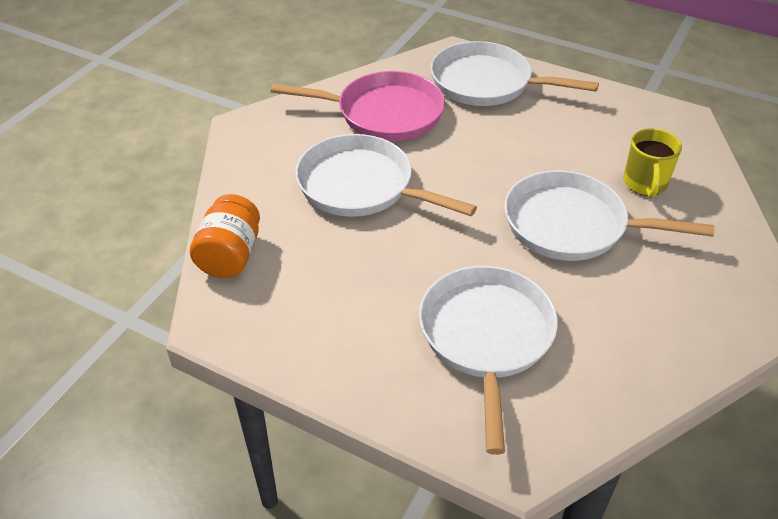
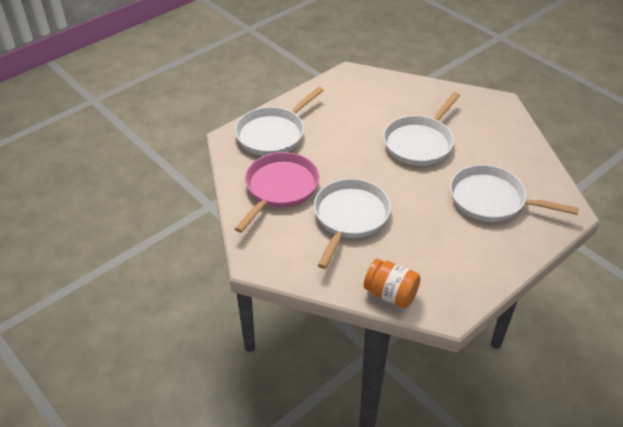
camera: 70 degrees left, 0 degrees up
(361, 186) = (350, 217): white pan -> white pan turned 150 degrees clockwise
(645, 184) = (398, 106): yellow mug -> none

